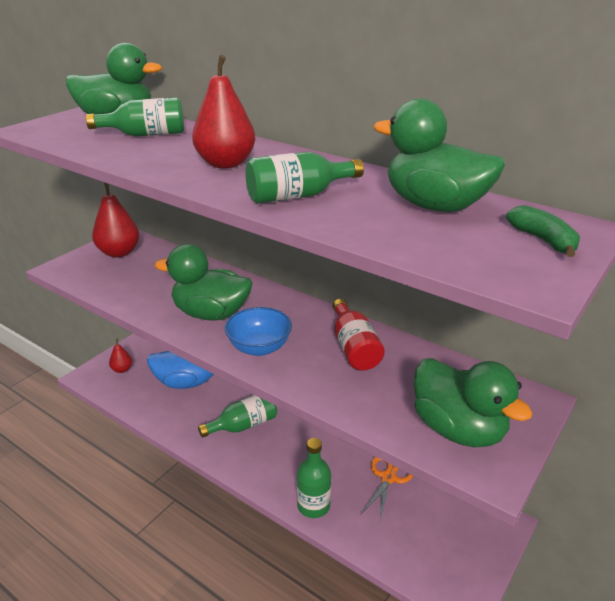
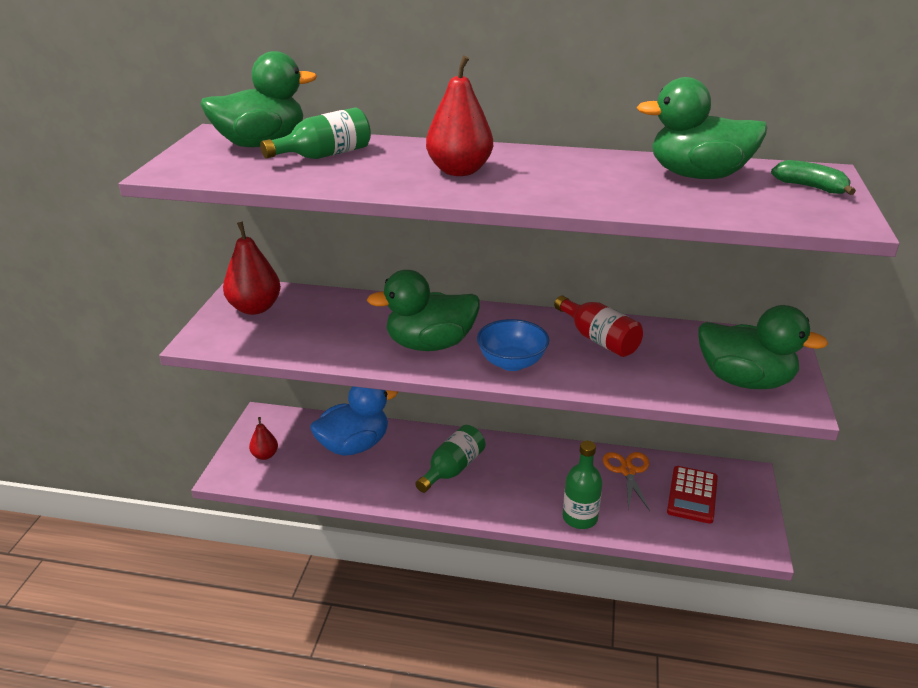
camera: 25 degrees left, 0 degrees up
(297, 196) = (573, 189): green bottle -> none
(432, 522) = (692, 495): none -> red calculator

